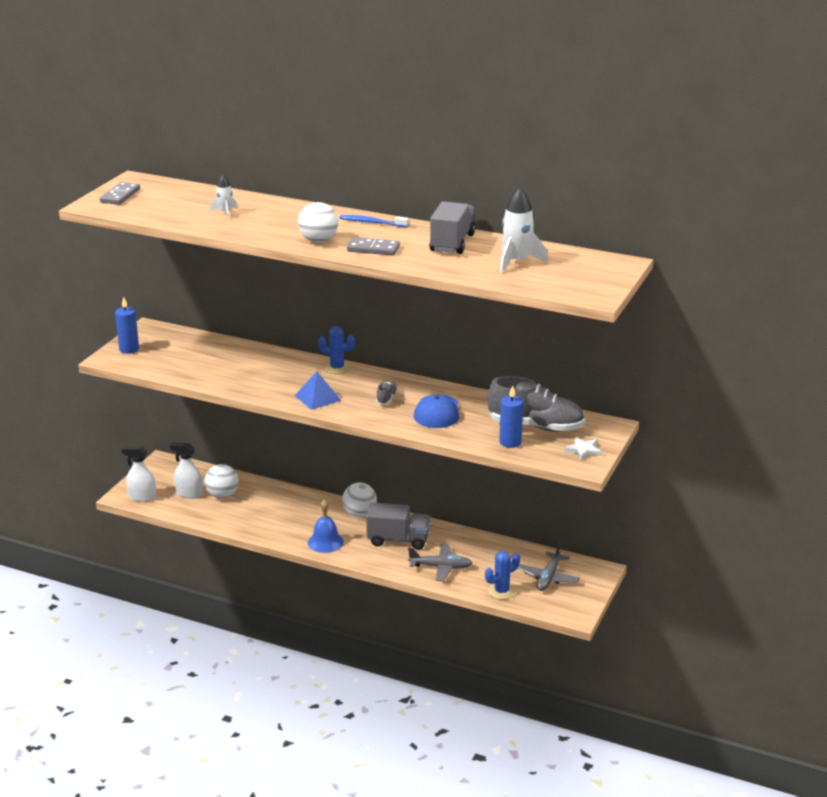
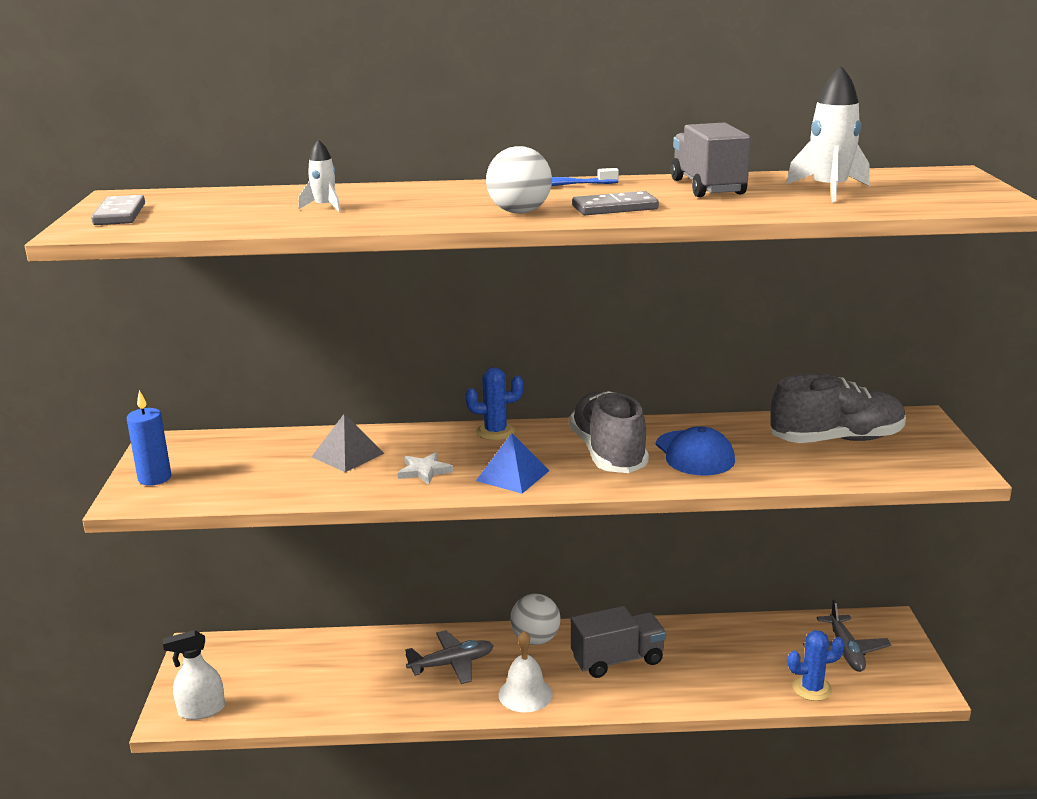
camera: 25 degrees left, 5 degrees down
(189, 493) = (271, 683): white spray bottle -> none
(222, 495) = (323, 671): white ball -> none
(240, 361) = (347, 455): none -> grey pyramid
(325, 542) = (525, 694): blue bell -> white bell
(386, 399) = (608, 453): grey shoe -> grey shoe, size x2.37
(441, 567) = (706, 680): grey plane -> grey plane (452, 664)
(501, 591) = (812, 688): blue cactus -> blue cactus turned 45 degrees clockwise
(510, 442) = (835, 467): blue candle -> none
(583, 450) = (932, 453): white star -> white star (424, 471)

